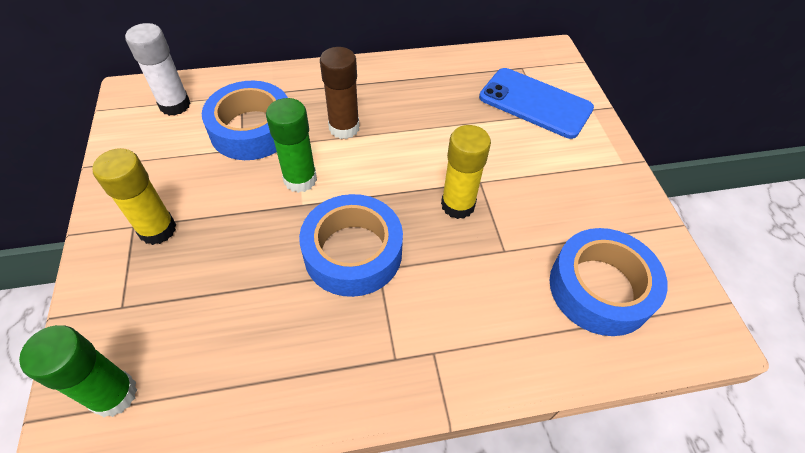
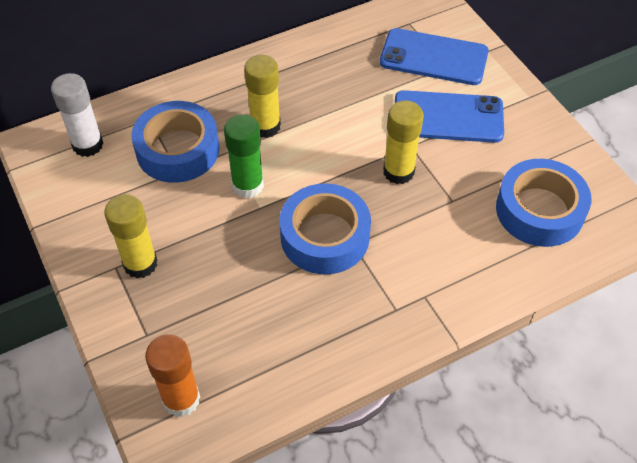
camera: 15 degrees left, 0 degrees up
(114, 394) = (181, 399): green glue stick -> orange glue stick
(344, 128) = (265, 126): brown glue stick -> yellow glue stick
(530, 163) = (448, 117): none -> blue phone

